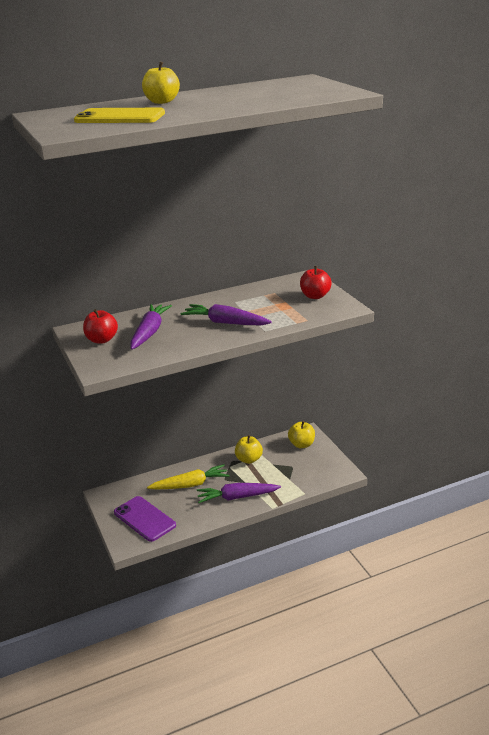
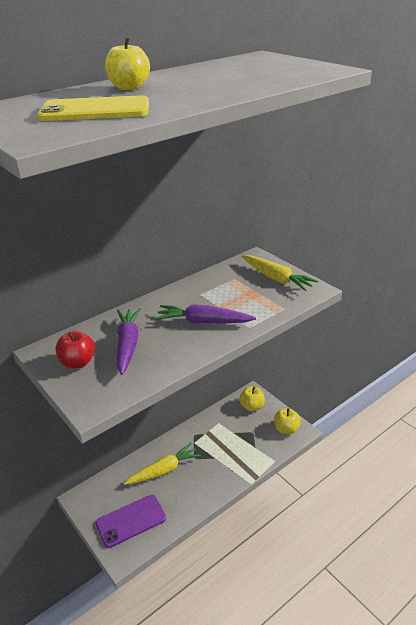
camera: 15 degrees left, 5 degrees up
(144, 519) = (131, 521): purple phone -> purple phone turned 60 degrees counterclockwise
(237, 497) = (213, 477): purple carrot -> none
(249, 459) = (209, 431): yellow apple -> yellow apple (286, 429)
(315, 296) = (276, 278): red apple -> yellow carrot

